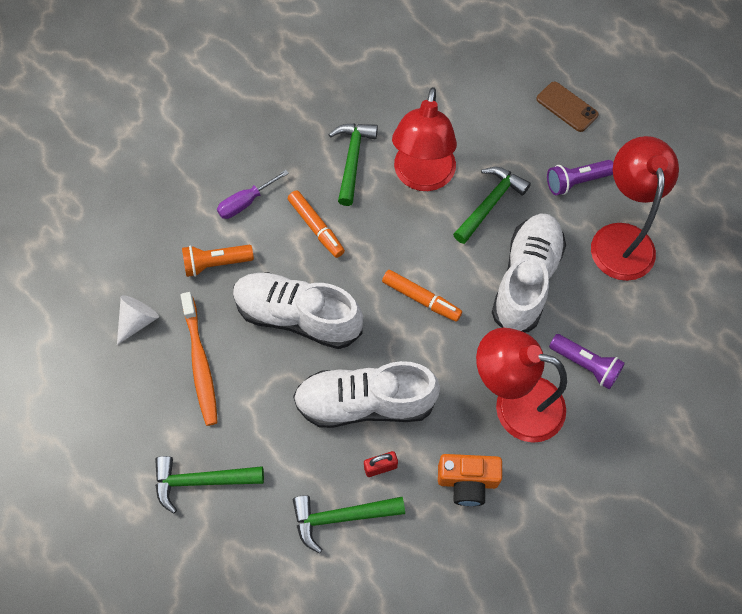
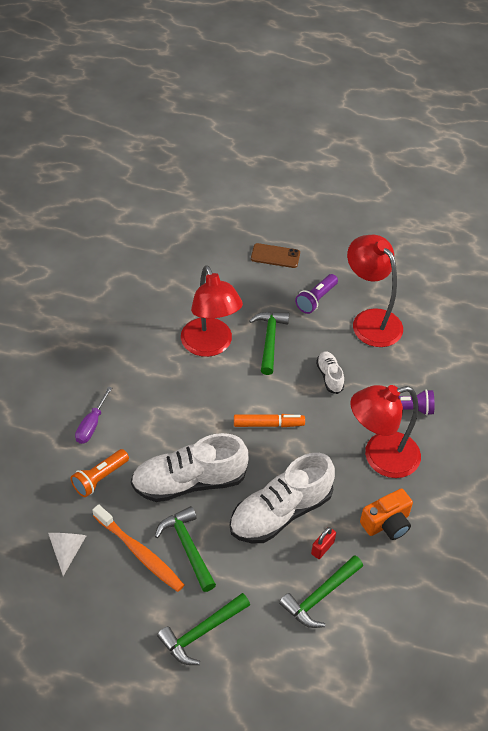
camera: 35 degrees left, 15 degrees down
(316, 227) = (158, 415): orange marker -> none
(352, 160) = (151, 358): green hammer -> green hammer (187, 547)
(526, 280) = (329, 376): white shoe -> white shoe, size x0.48

